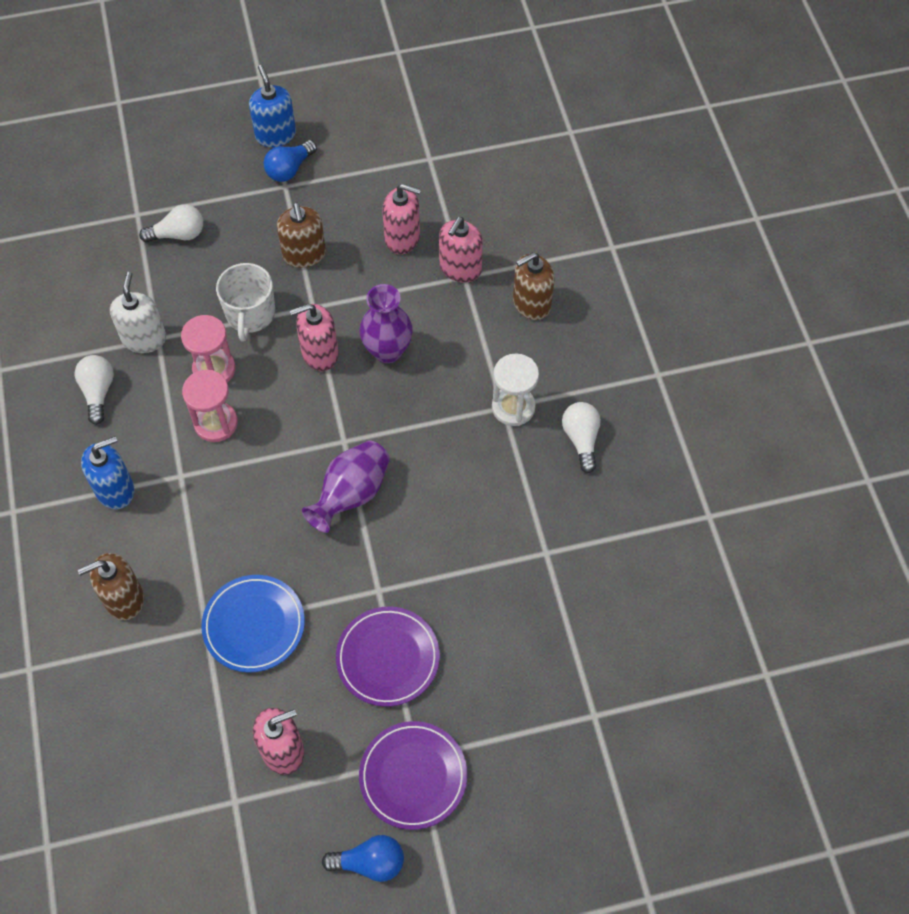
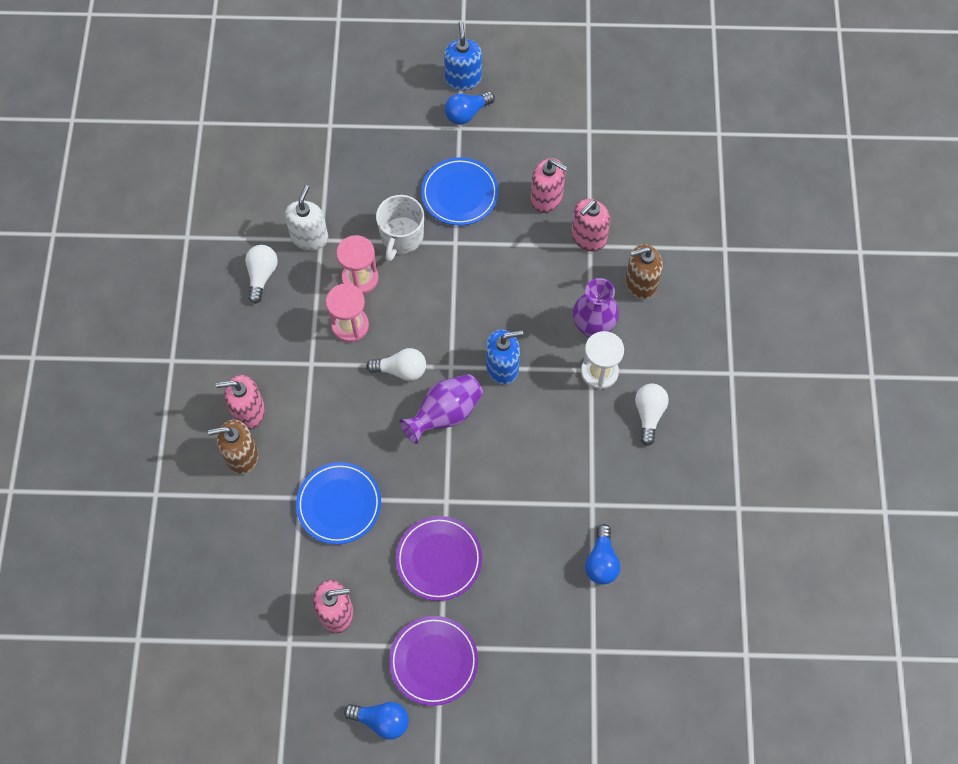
camera: 15 degrees right, 5 degrees up
(115, 490) = (256, 362): blue soap dispenser -> blue soap dispenser (502, 367)
(178, 234) = (359, 151): white light bulb -> white light bulb (401, 370)
(304, 254) = (459, 194): brown soap dispenser -> blue plate
(320, 353) = (450, 285): pink soap dispenser -> pink soap dispenser (249, 412)
(387, 351) = (507, 296): purple vase -> purple vase (593, 327)
(575, 613) = (601, 561): none -> blue light bulb

